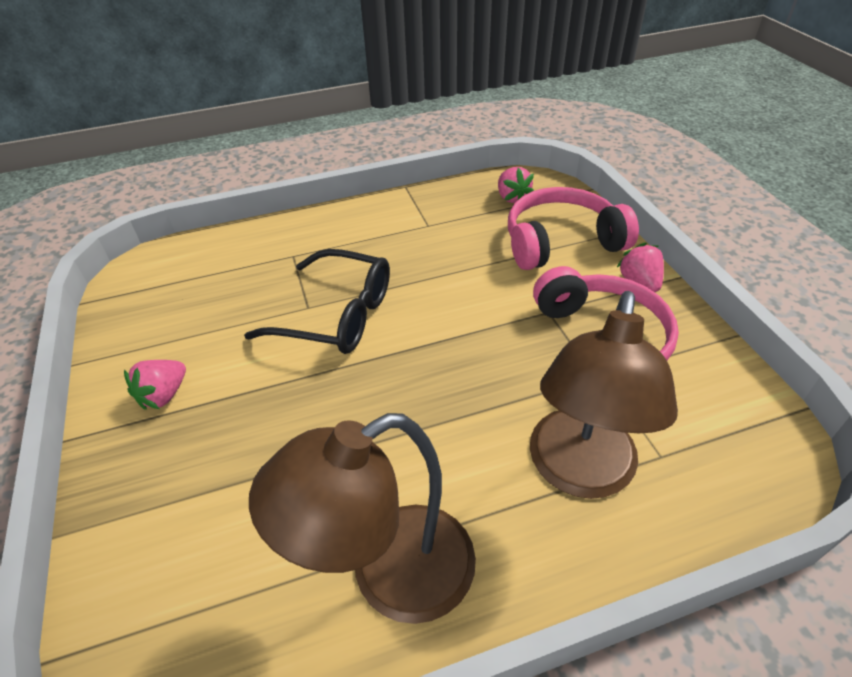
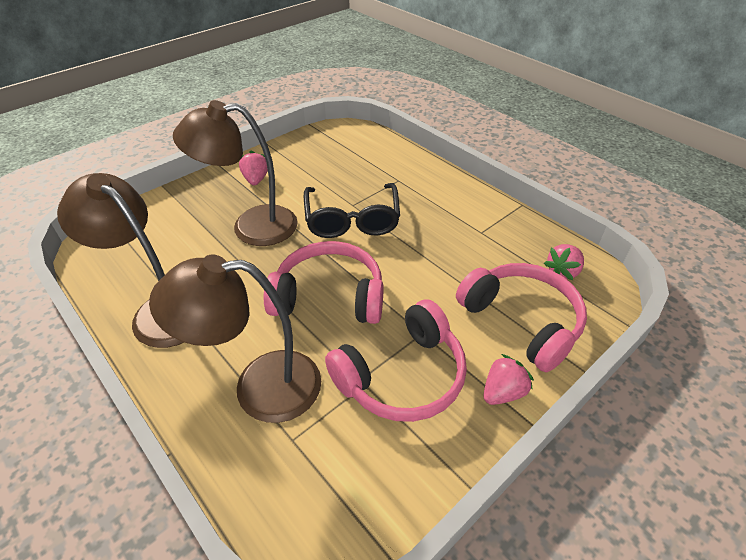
camera: 65 degrees right, 0 degrees up
(164, 395) = (256, 179): pink strawberry -> pink strawberry turned 75 degrees clockwise
(274, 423) = (251, 227): none -> brown lamp
(460, 371) = (329, 296): none -> pink headphones

